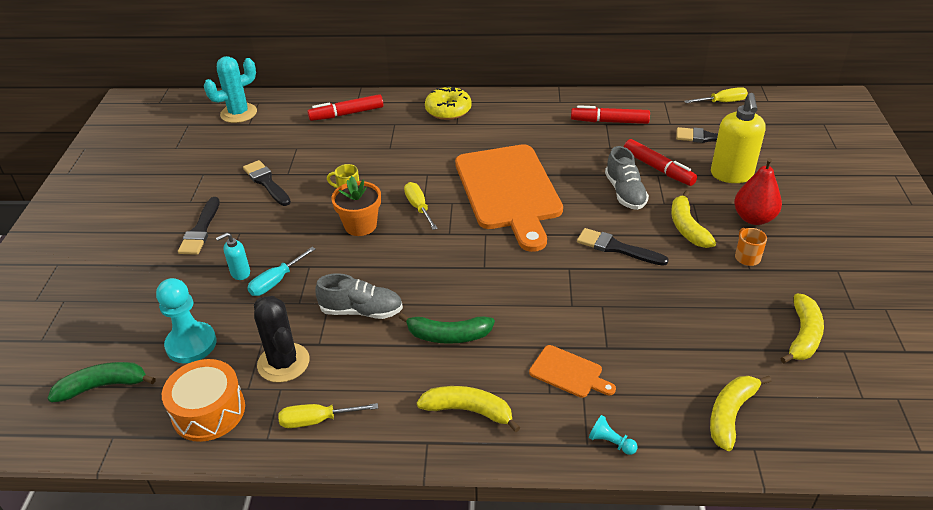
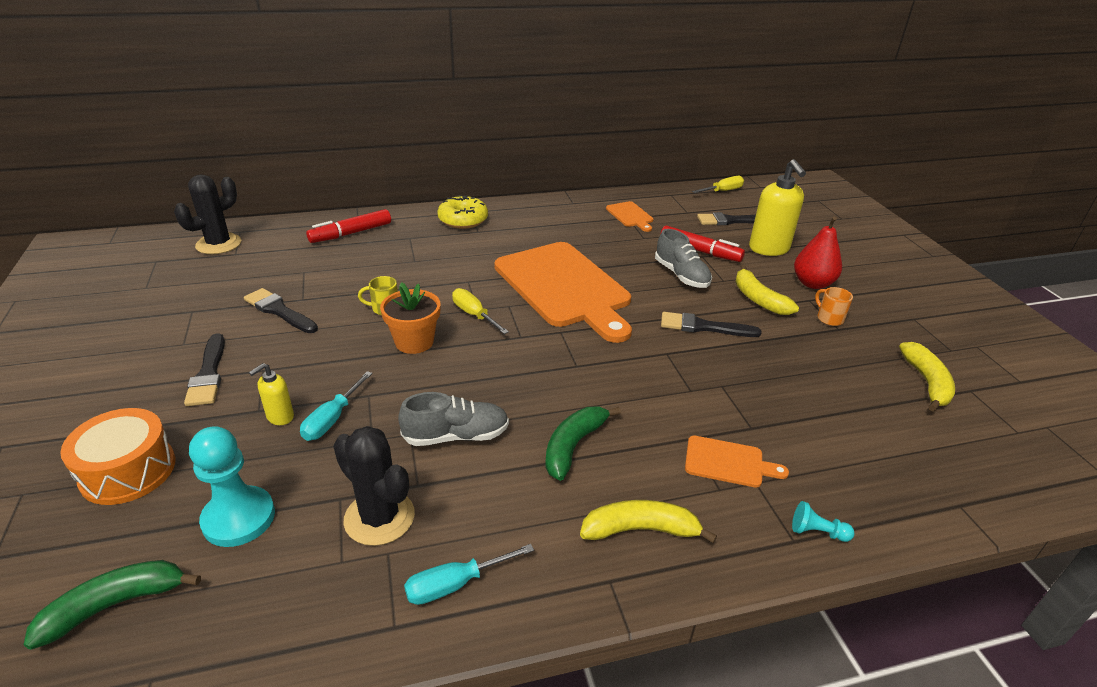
camera: 20 degrees left, 5 degrees down
(208, 411) = (294, 606): orange drum -> orange drum (128, 471)
(238, 113) = (218, 244): turquoise cactus -> black cactus
(240, 273) = (280, 417): turquoise soap dispenser -> yellow soap dispenser
(317, 420) = (456, 584): yellow screwdriver -> turquoise screwdriver
(448, 336) = (573, 446): green banana -> green banana turned 135 degrees clockwise
(609, 121) = (630, 215): red marker -> orange cutting board
(730, 414) = (915, 474): yellow banana -> none

